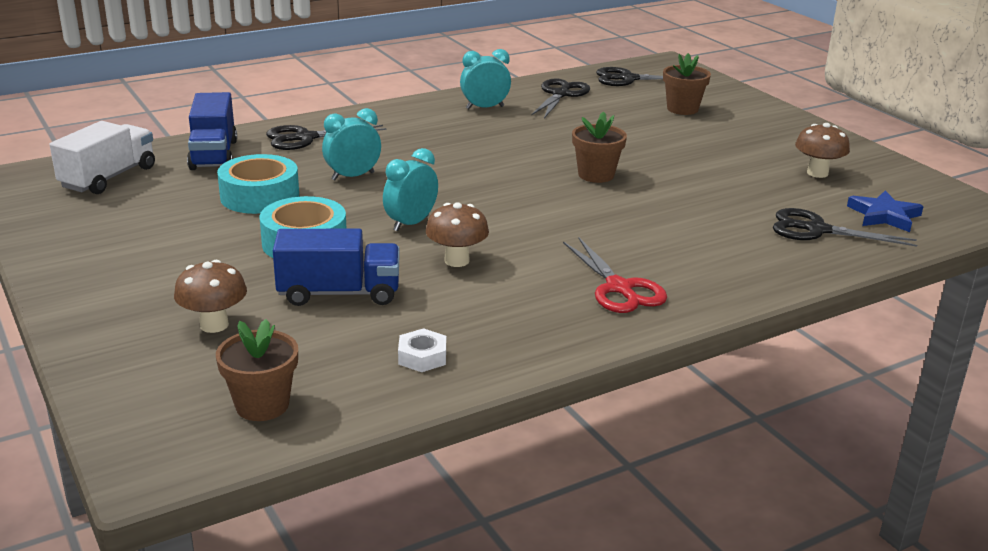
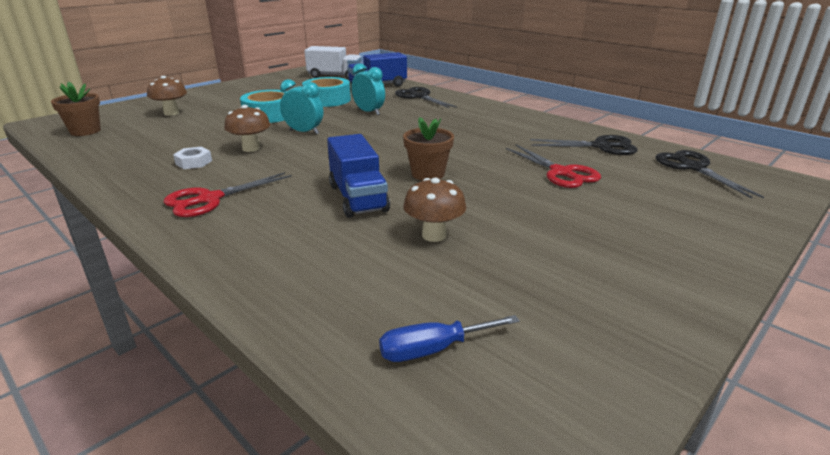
camera: 75 degrees right, 0 degrees up
(339, 293) = (205, 129): blue truck -> blue truck (358, 198)
(422, 357) = (122, 154): white nut -> white nut (194, 162)
(485, 107) = (531, 127): turquoise clock -> none
(618, 123) = (561, 173): none -> red scissors
(682, 109) = (646, 198): brown flower pot -> none
(816, 230) = (360, 292): black scissors -> none
(817, 173) = (541, 290): brown mushroom -> brown mushroom (434, 235)
(884, 215) = (433, 349): blue star -> blue screwdriver

